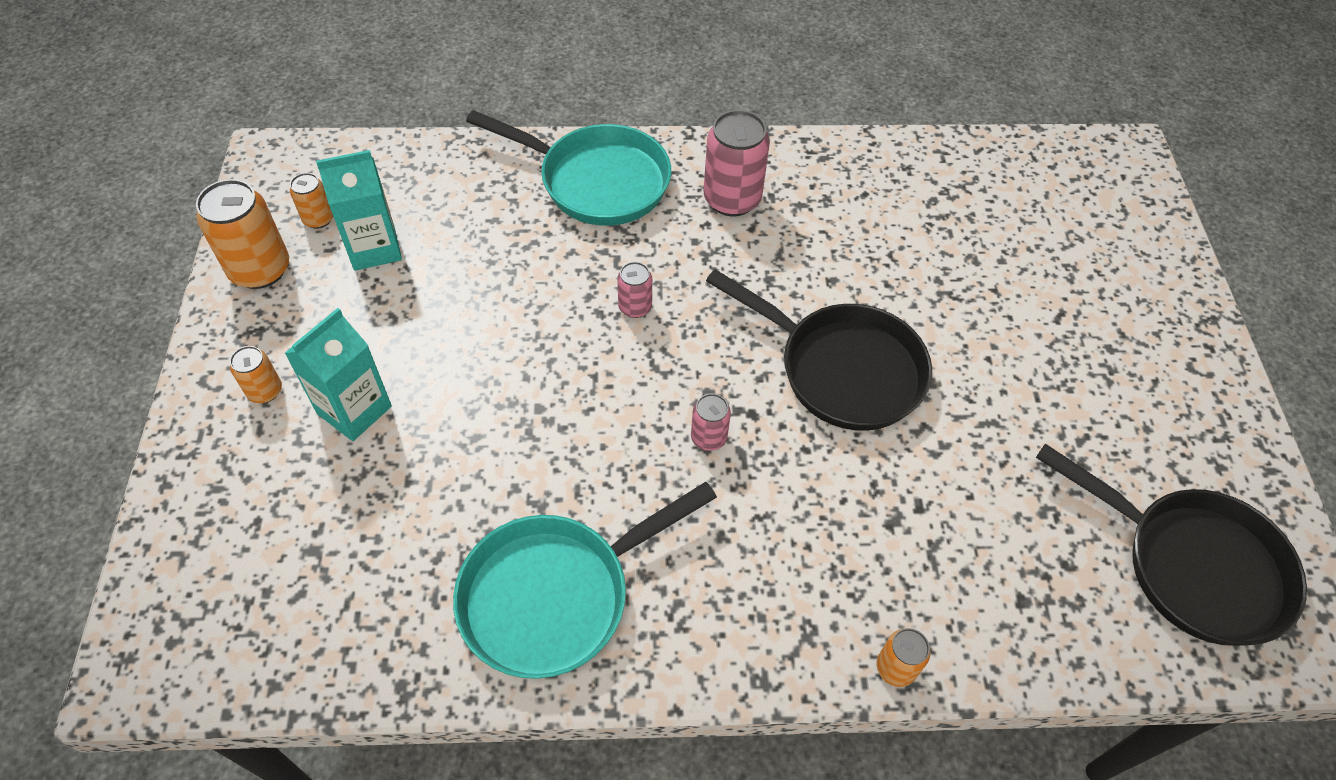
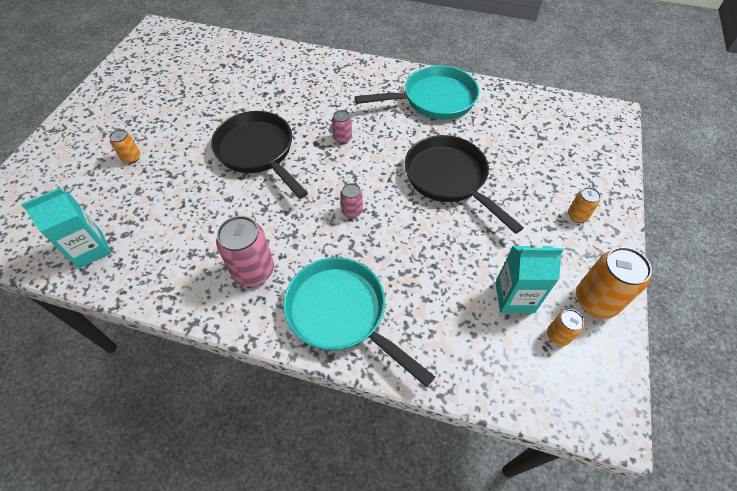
camera: 160 degrees left, 0 degrees up
(354, 410) = (524, 193): turquoise carton -> turquoise carton (90, 249)
(895, 668) = (311, 54): orange can -> orange can (131, 158)
(1192, 566) = (176, 54): black pan -> black pan (449, 179)

